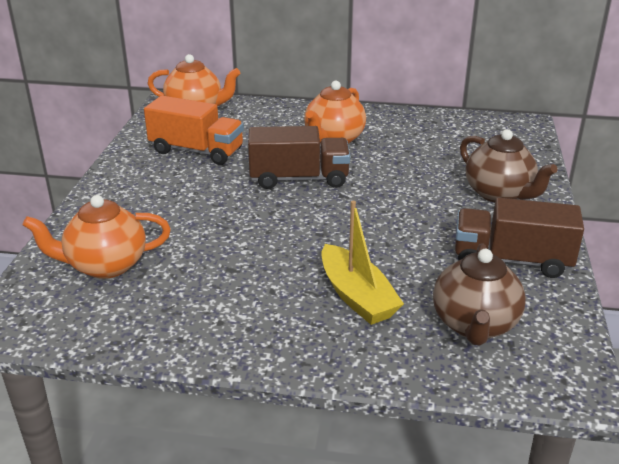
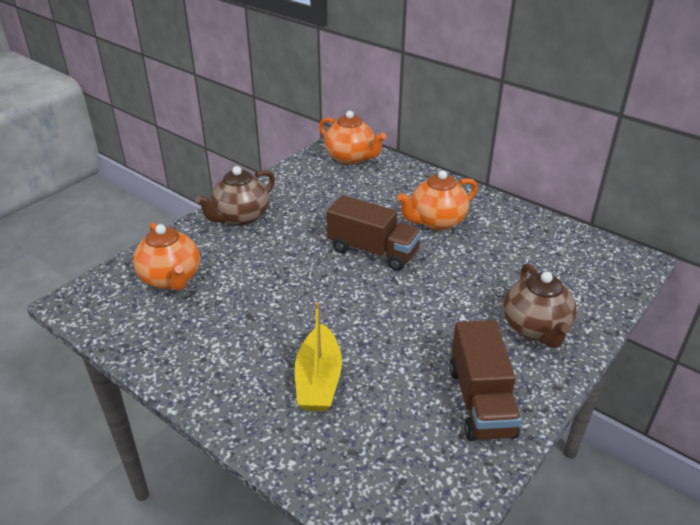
camera: 30 degrees right, 5 degrees up
(105, 265) = (171, 279): orange teapot -> orange teapot turned 135 degrees counterclockwise
(196, 151) = (317, 198): orange truck -> none
(474, 325) = (387, 449): brown teapot -> brown teapot (241, 217)
(511, 260) = (480, 401): brown truck -> brown truck turned 135 degrees counterclockwise

